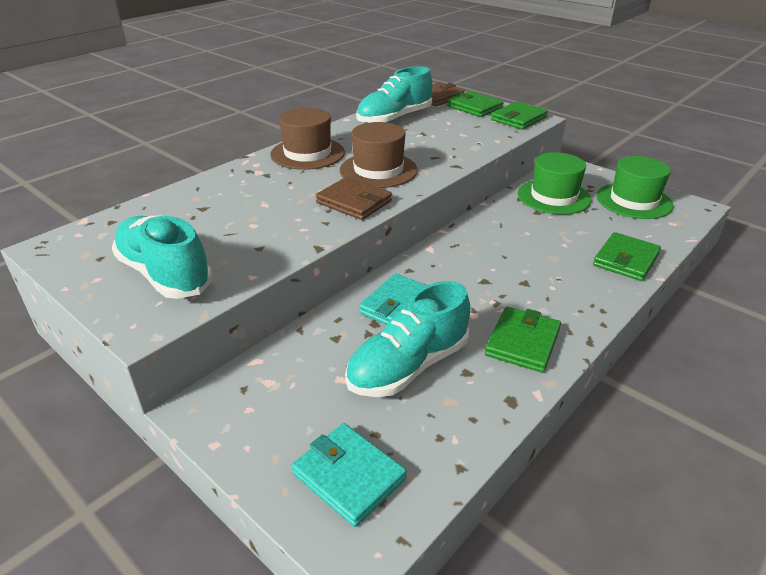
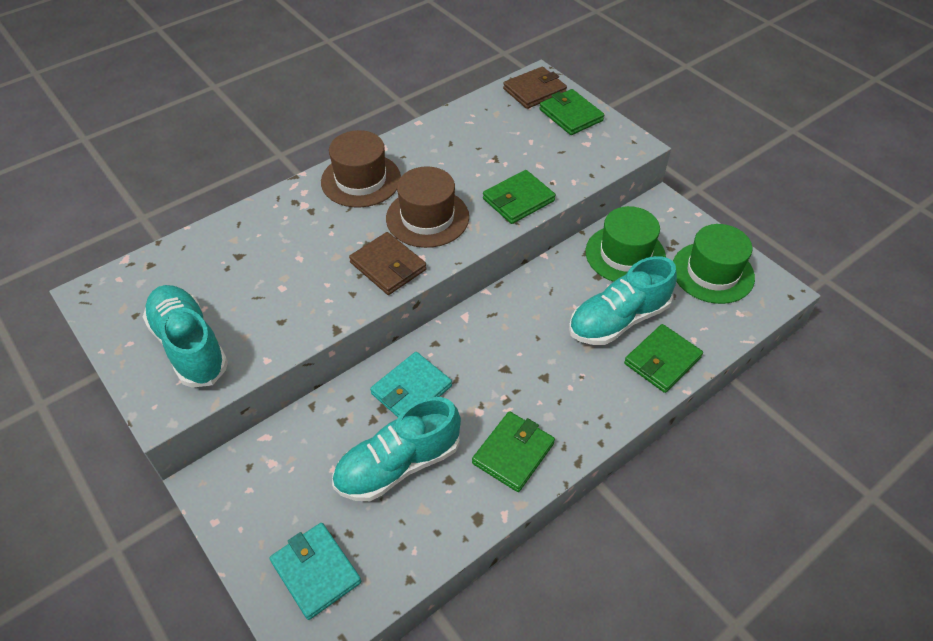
camera: 10 degrees right, 15 degrees up
(394, 119) = (471, 128): turquoise shoe -> turquoise shoe (618, 320)
(518, 119) = (614, 143): green wallet -> green wallet (518, 200)

